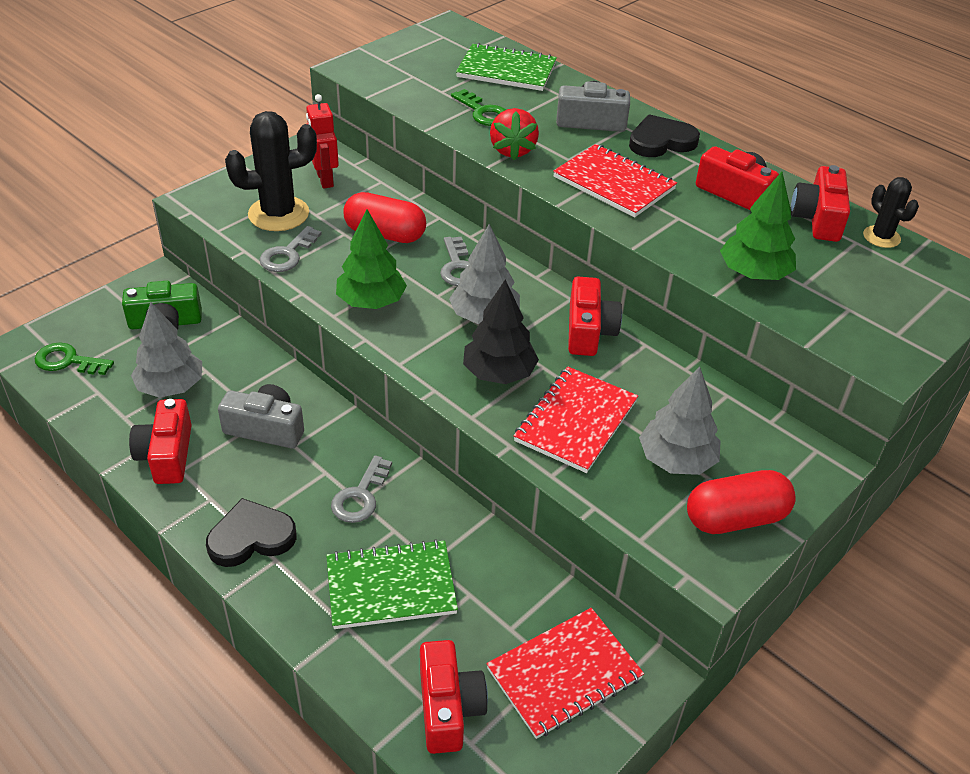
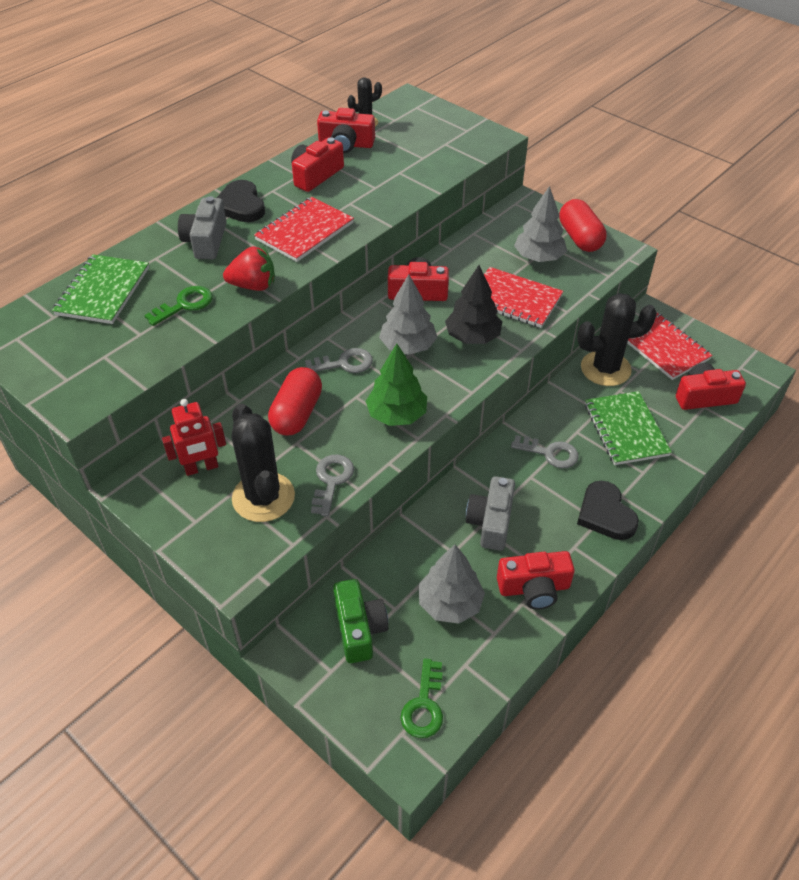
camera: 90 degrees left, 5 degrees up
(287, 254) = (331, 481): grey key -> grey key turned 105 degrees counterclockwise
(516, 584) = (605, 369): none -> black cactus
(753, 274) = (414, 176): green tree -> none

